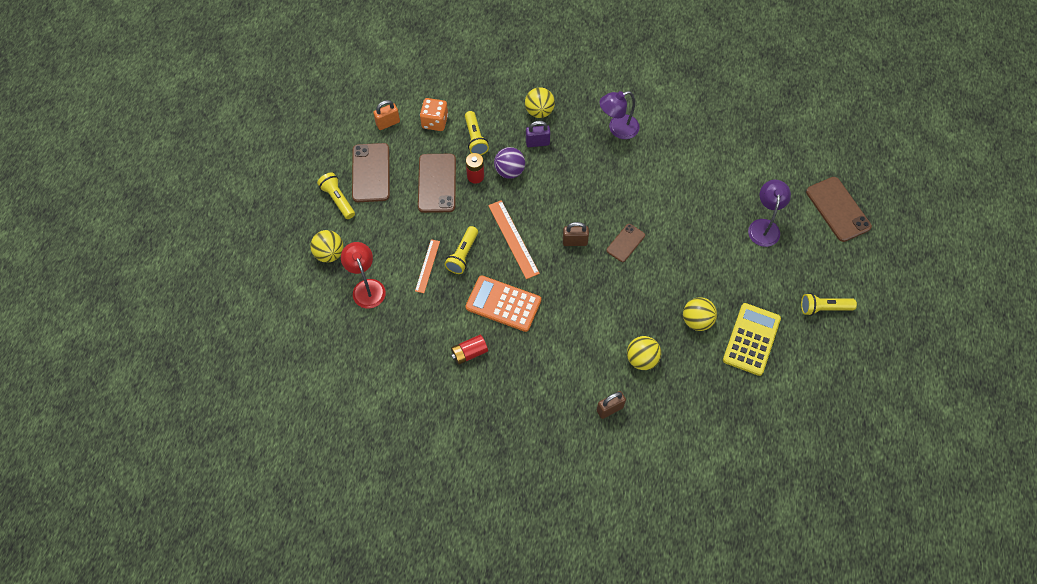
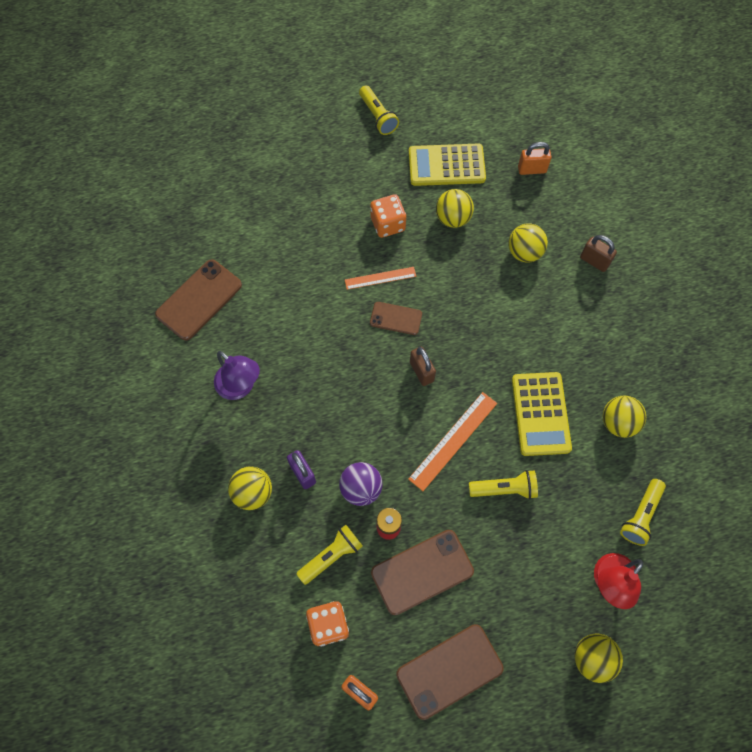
camera: 115 degrees left, 5 degrees up
(338, 199) = (511, 694): yellow flashlight -> yellow flashlight (640, 515)
(427, 266) = (541, 523): orange ruler -> orange ruler (380, 278)
(469, 353) = (618, 422): red battery -> yellow ball
(503, 304) = (540, 414): orange calculator -> yellow calculator
(711, 271) = (388, 224): none -> orange dice
(720, 405) = (532, 169): none -> orange padlock
(764, 226) = (307, 193): purple lamp -> none
(838, 209) = (252, 135): brown phone -> brown phone (199, 299)

